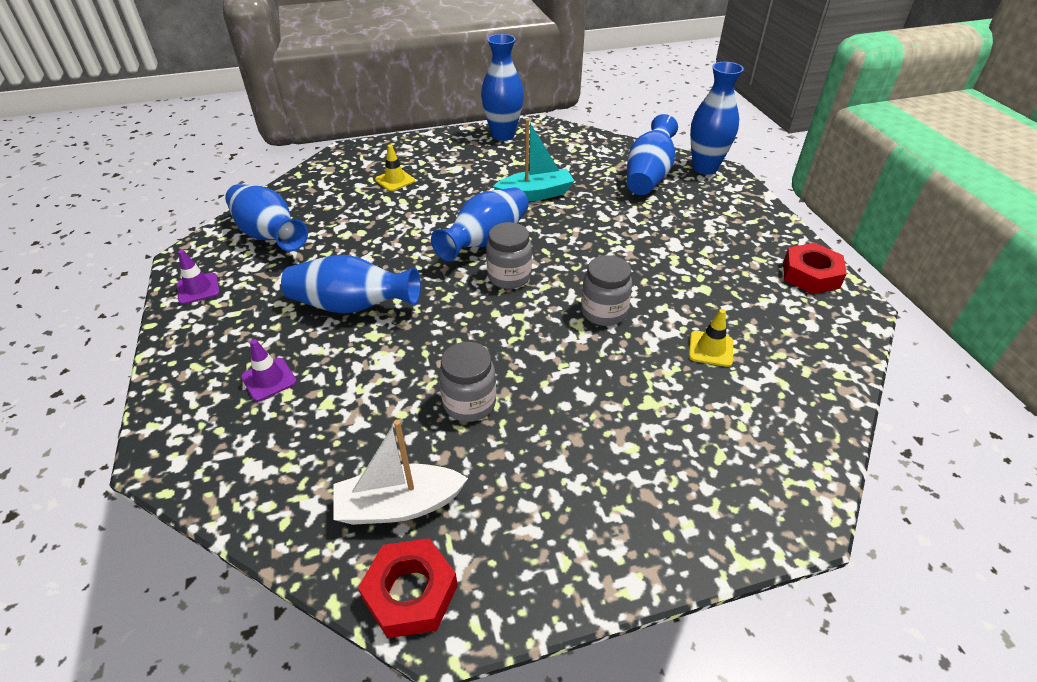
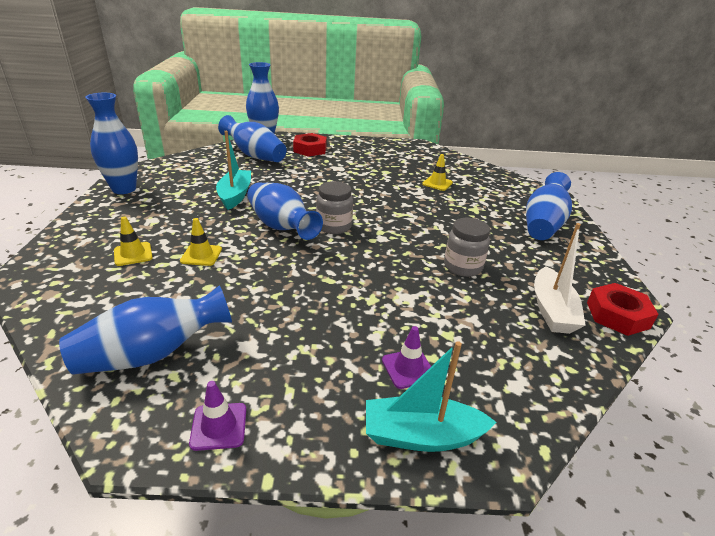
camera: 75 degrees left, 10 degrees down
(186, 400) = (421, 435): none -> turquoise boat
(352, 306) = (326, 306): blue vase -> blue vase (543, 224)
(408, 212) = (201, 255): none -> yellow traffic cone
(603, 312) = (392, 203): grey jar -> none
(810, 275) = (389, 146): red nut -> red nut (310, 149)

